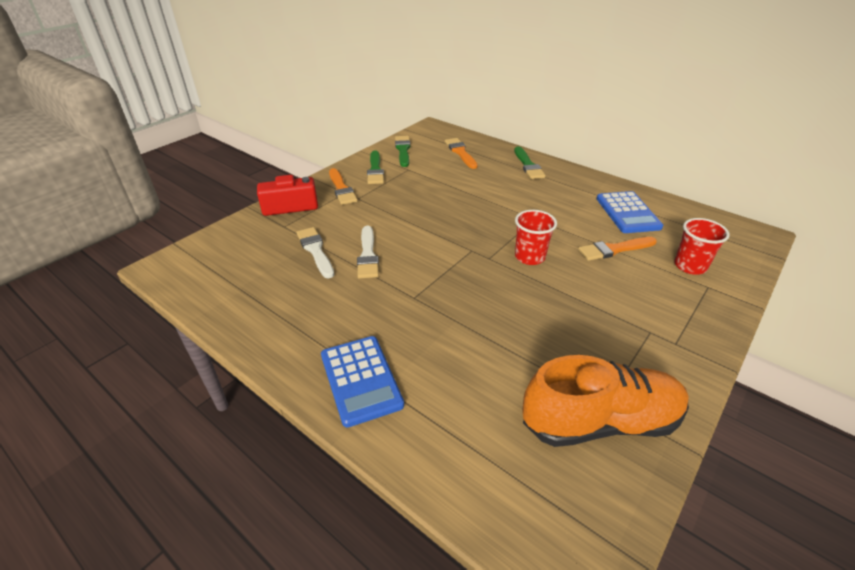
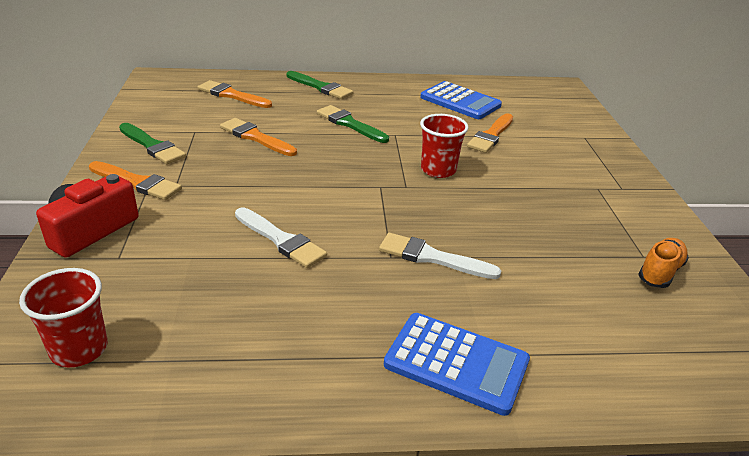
camera: 45 degrees left, 5 degrees down
(315, 250) = (208, 265): white brush -> white brush (432, 257)
(403, 150) = (157, 113): green brush -> green brush (350, 124)
(438, 186) = (255, 137): none -> orange brush
(600, 421) = (660, 272): orange shoe -> orange shoe, size x0.48
(690, 266) = (555, 127): red cup -> red cup (79, 349)

